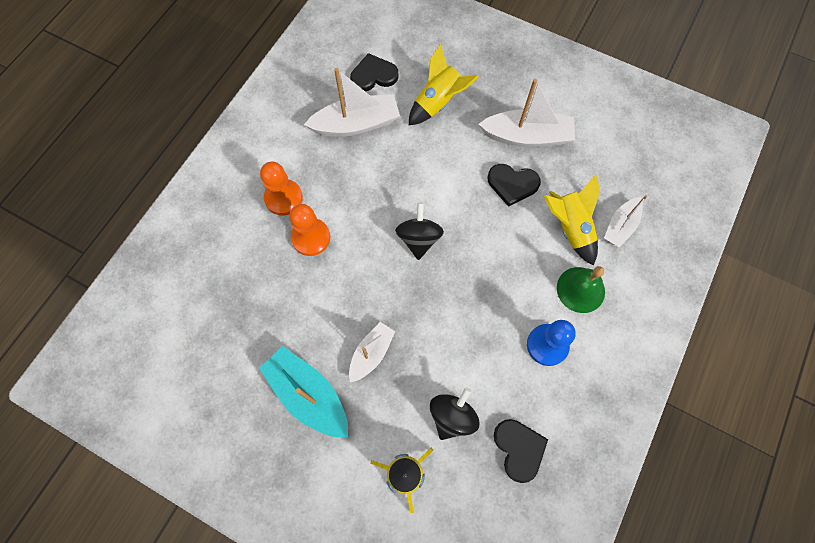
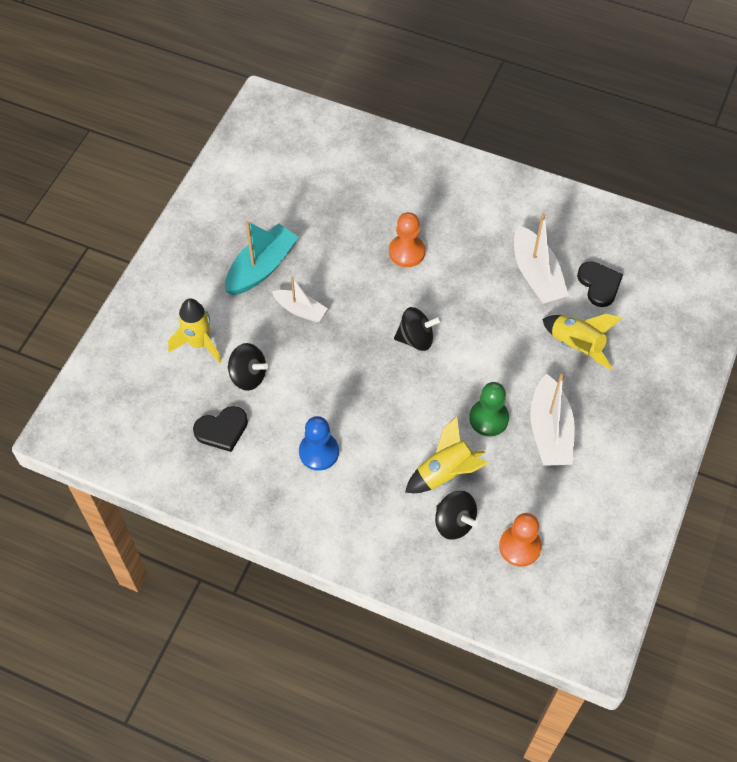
camera: 85 degrees right, 10 degrees down
(283, 198) = (444, 226): orange pawn -> orange pawn (520, 546)
(512, 184) = (488, 418): black heart -> green pawn
(580, 289) = (378, 482): green bell -> none
(620, 226) = (454, 522): white boat -> black spinning top

